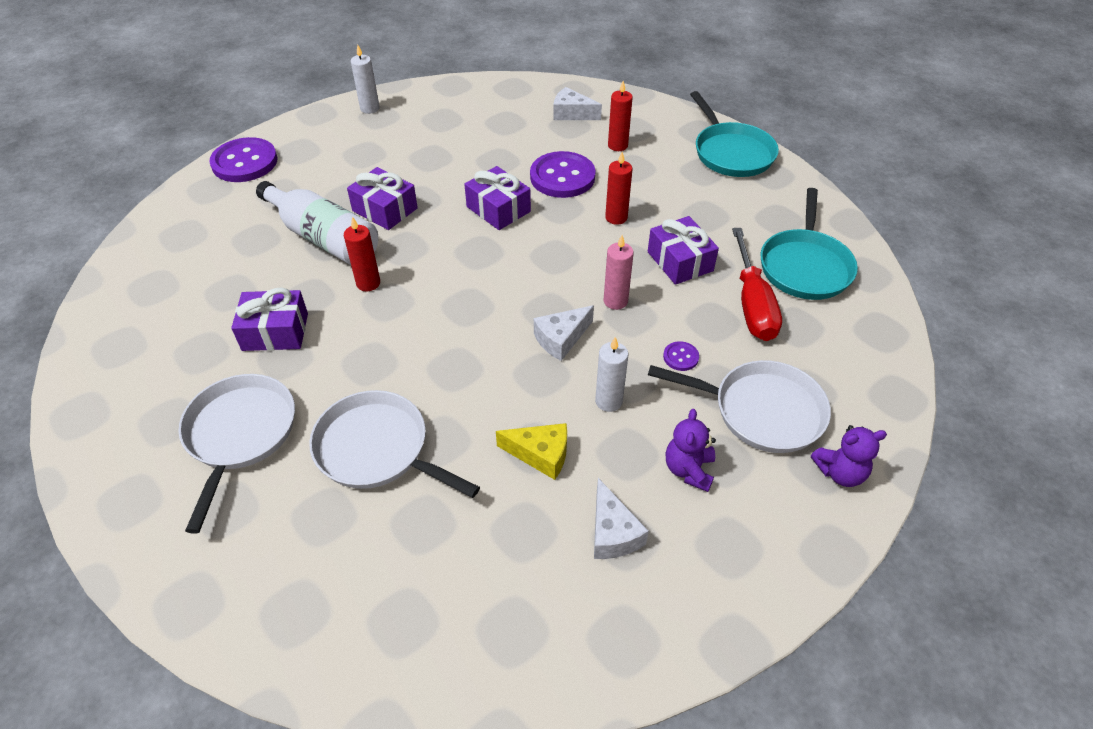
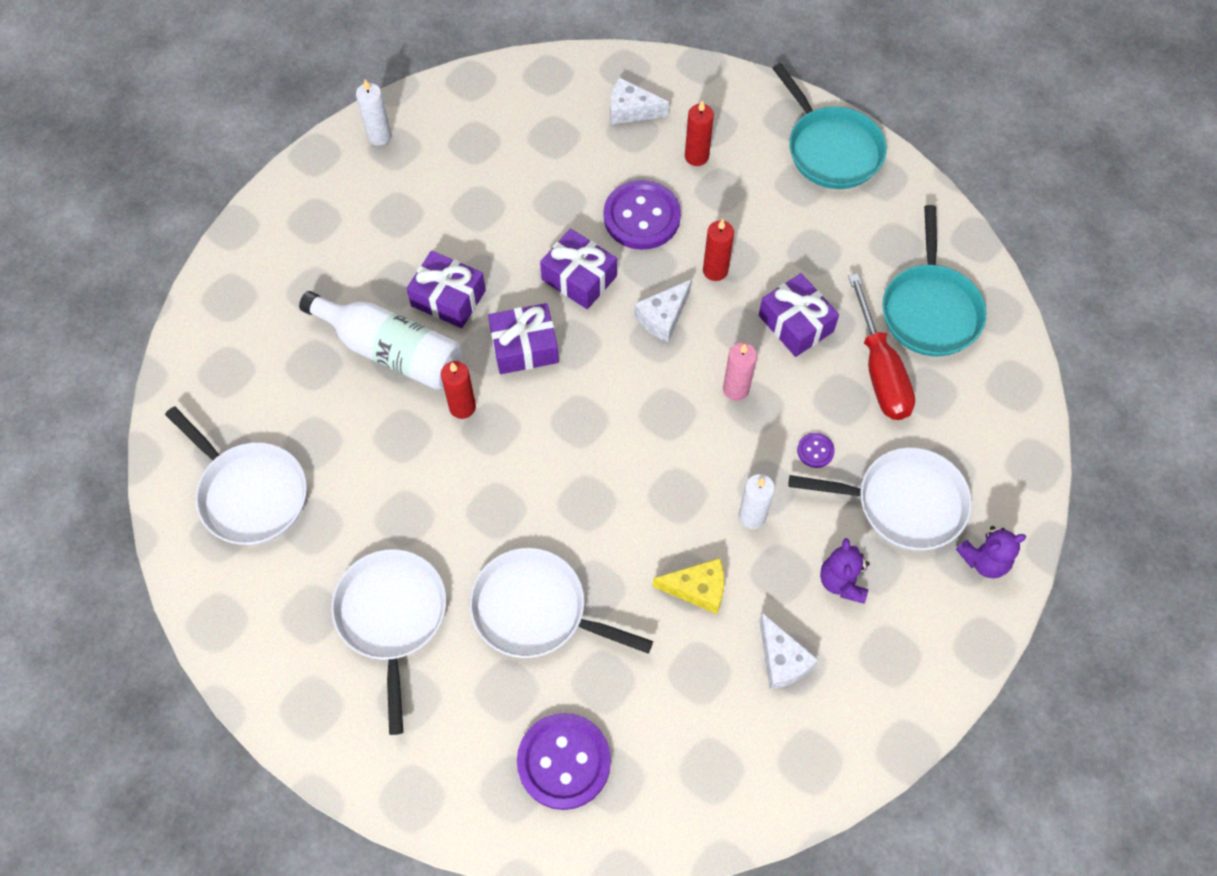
camera: 10 degrees left, 15 degrees up
(159, 320) = (249, 493): none -> white pan
(245, 162) = (255, 249): purple button -> purple button (564, 762)
(275, 332) = (382, 487): purple gift -> purple gift (524, 347)
(561, 339) = (688, 448): white cheese -> white cheese (663, 317)

